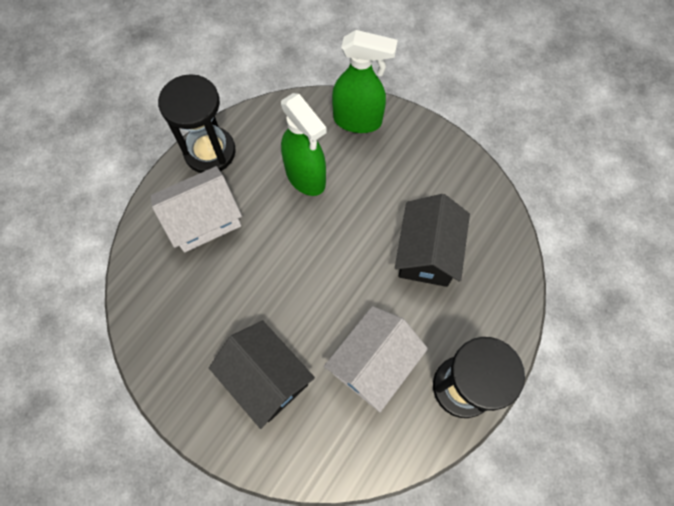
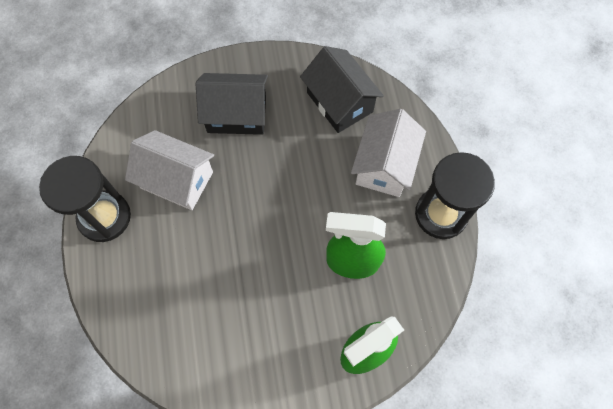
camera: 135 degrees right, 0 degrees up
(373, 363) = (177, 180): white house -> white house turned 60 degrees counterclockwise
(427, 253) = (205, 288): black house -> black house (339, 102)

